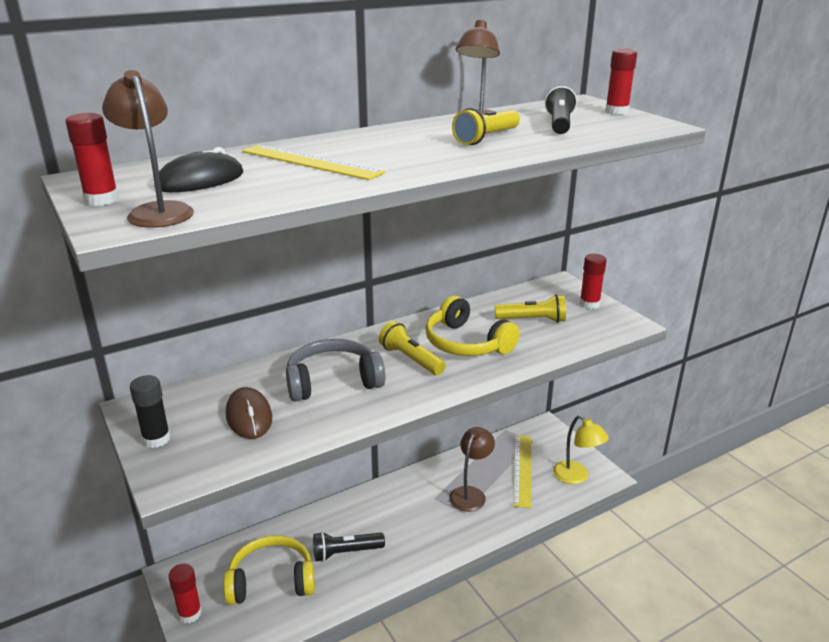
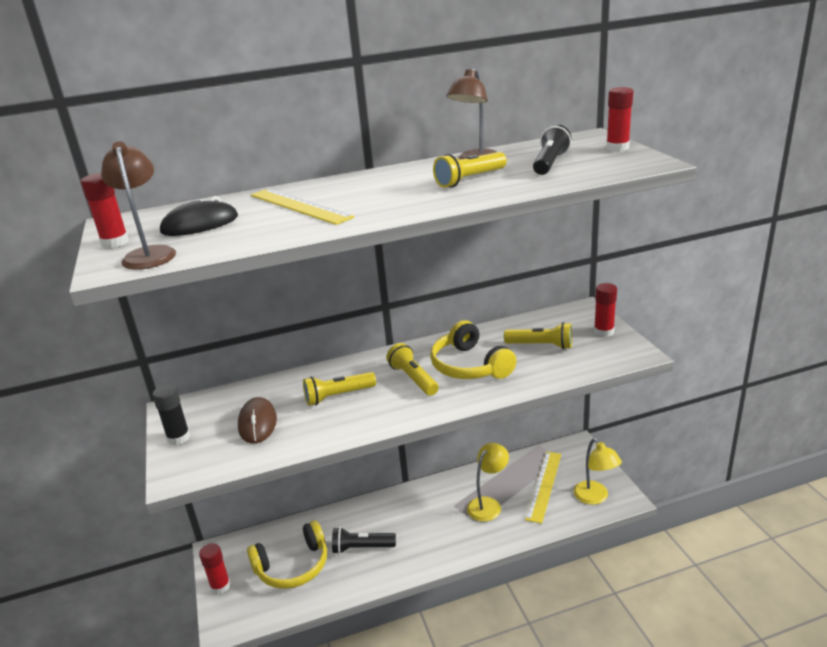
camera: 15 degrees right, 0 degrees up
(271, 581) = (293, 566): yellow headphones -> yellow headphones turned 150 degrees clockwise
(333, 382) = (338, 396): grey headphones -> yellow flashlight
(470, 494) = (488, 504): brown lamp -> yellow lamp

